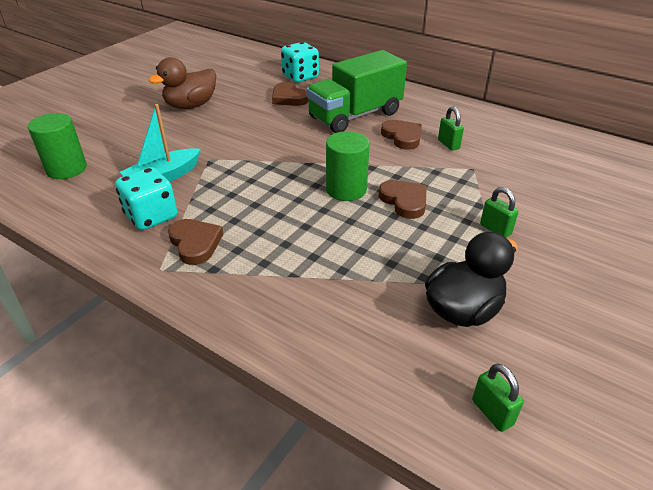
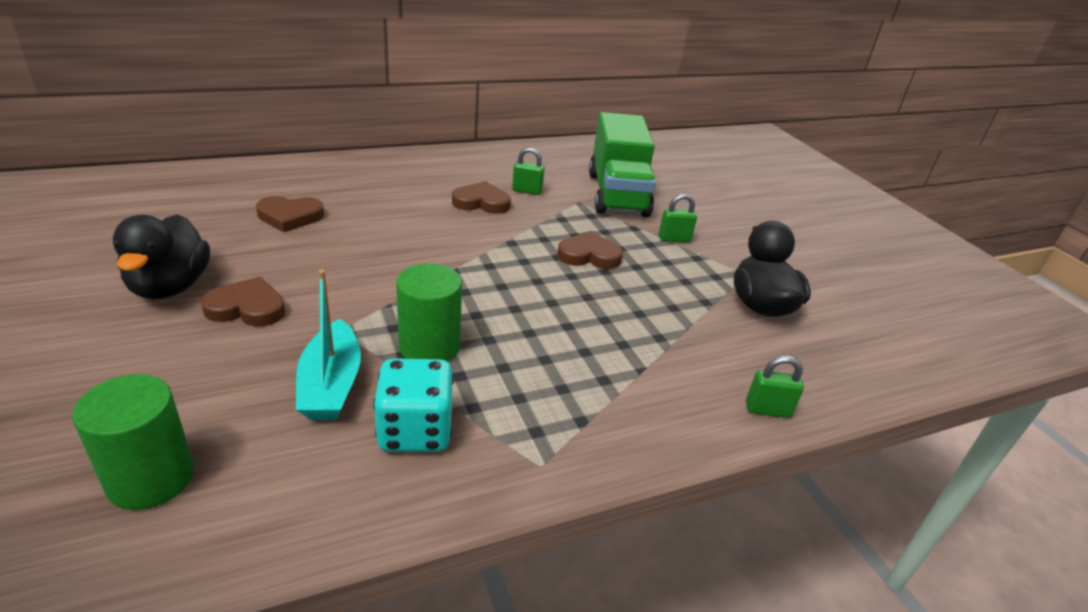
camera: 60 degrees left, 5 degrees down
(191, 105) = (170, 287): brown duck -> black duck
(195, 243) = (517, 415): brown heart -> brown heart (247, 308)
(300, 77) = (253, 187): turquoise dice -> none
(346, 189) = (532, 274): green cylinder -> green cylinder (429, 347)
(355, 116) = (401, 203): green truck -> green truck (617, 194)
(492, 412) = (876, 351): green padlock -> green padlock (767, 410)

